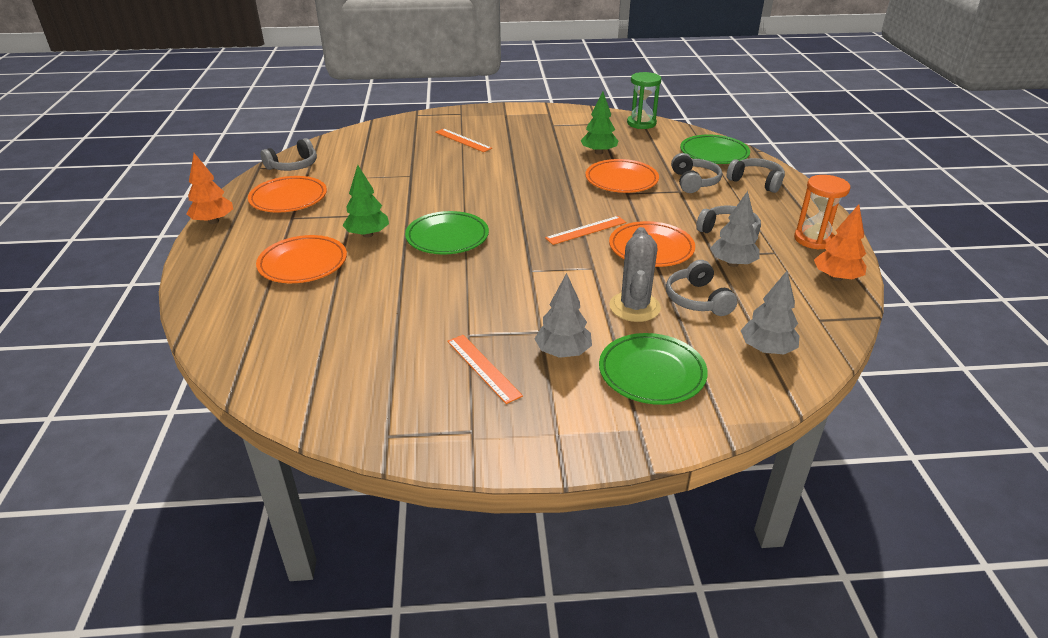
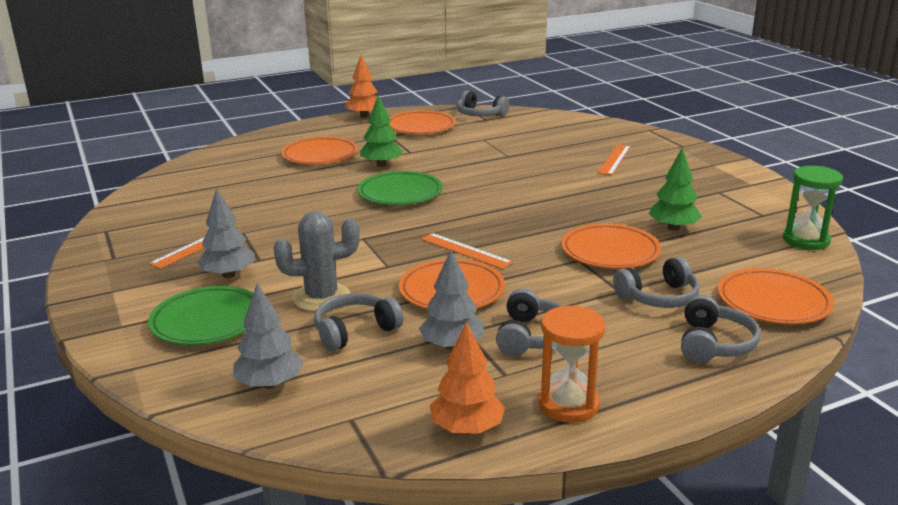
camera: 70 degrees right, 10 degrees down
(714, 153) = (773, 302): green plate -> orange plate

